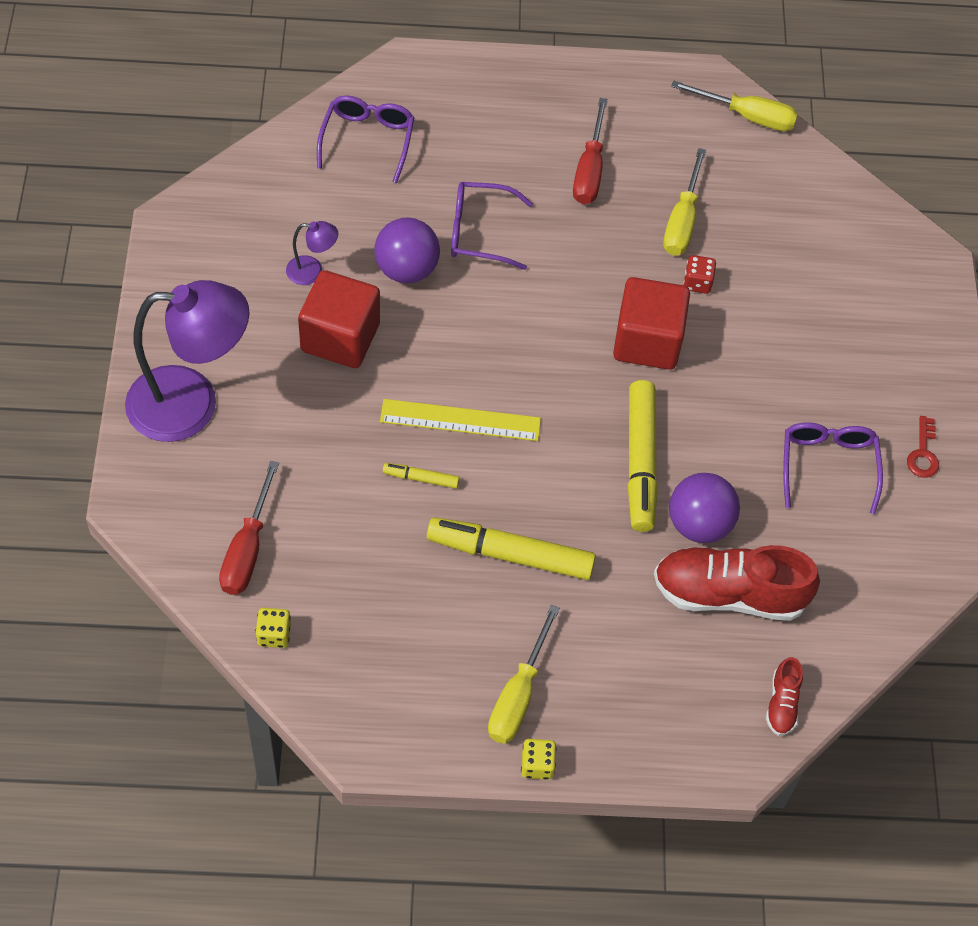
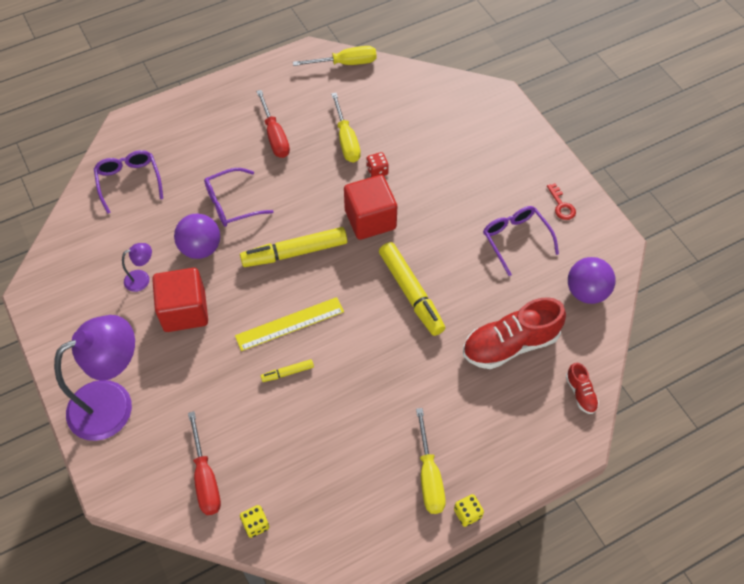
camera: 25 degrees left, 0 degrees up
(510, 555) = (370, 391): yellow marker -> yellow marker (295, 253)
(699, 524) = (467, 312): purple ball -> purple ball (586, 292)

